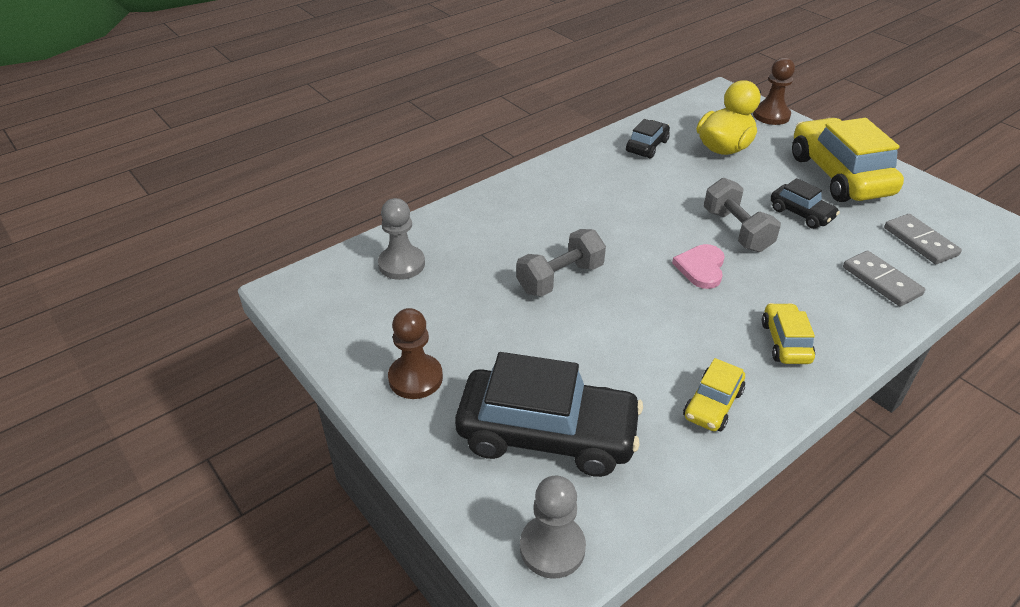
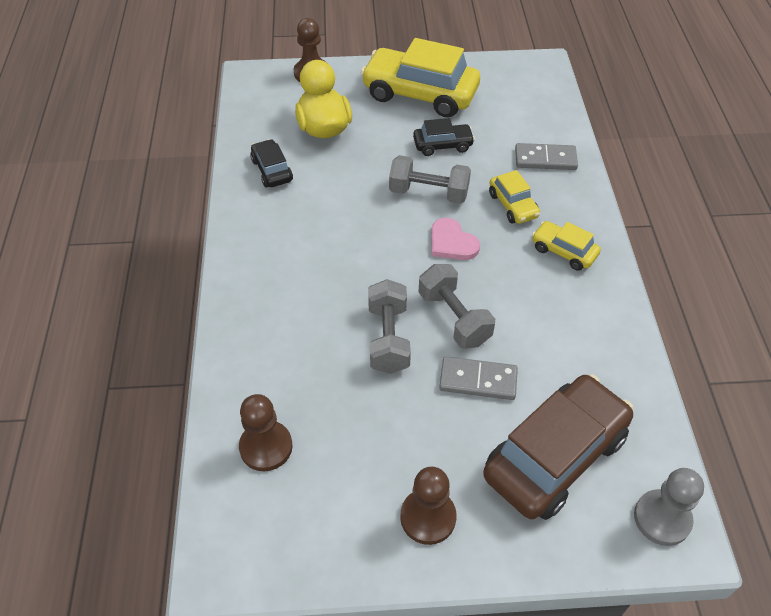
camera: 55 degrees left, 10 degrees up
(401, 264) = (266, 447): grey pawn -> brown pawn
(547, 434) = (555, 456): black car -> brown car
(623, 305) = (454, 318): none -> grey dumbbell
(712, 404) = (593, 334): yellow car -> yellow car (513, 205)
(920, 241) = (524, 111): grey domino -> grey domino (478, 380)

